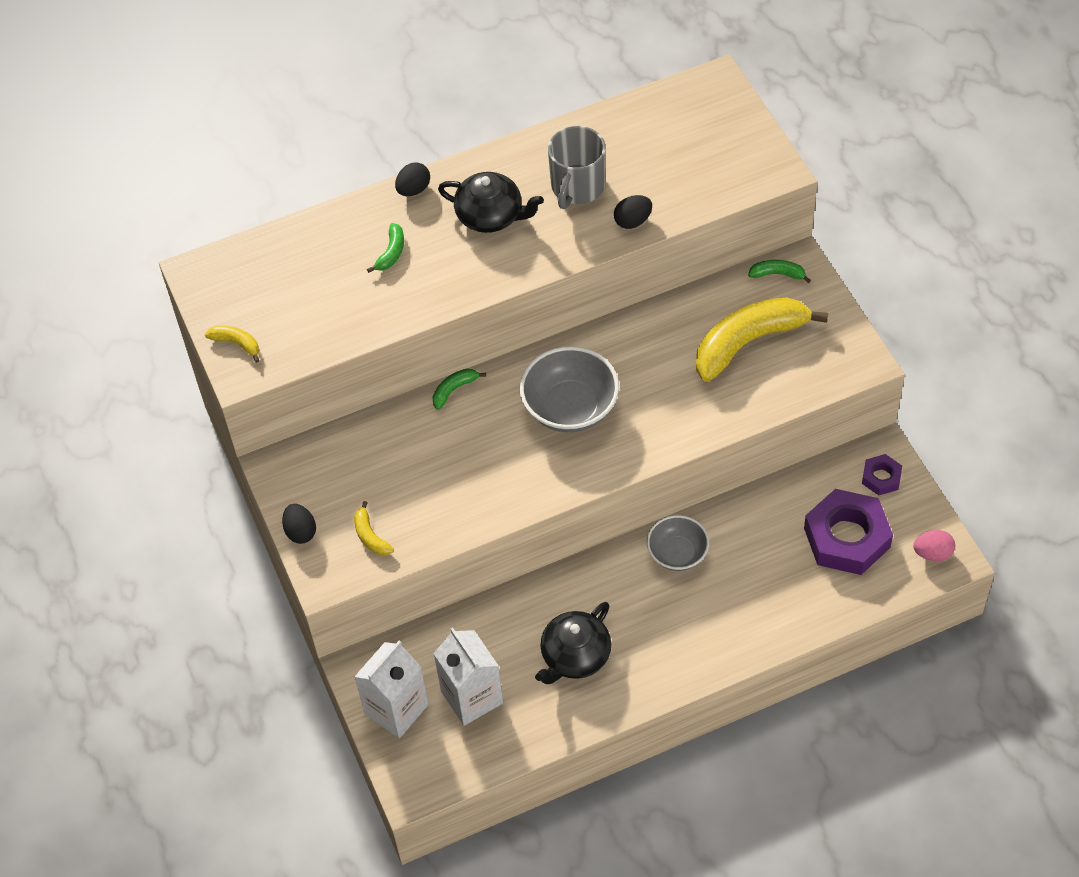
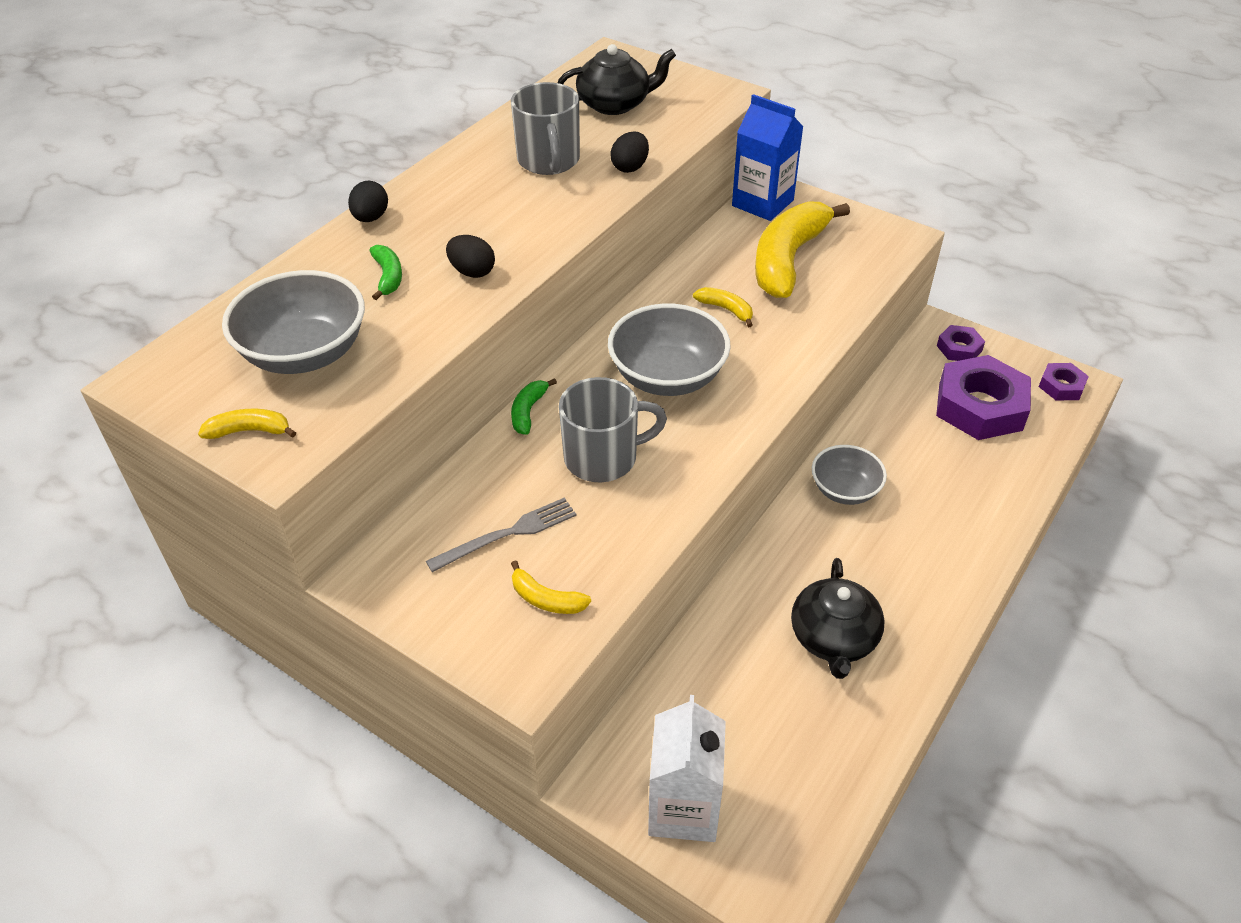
camera: 35 degrees left, 10 degrees down
(300, 532) = (451, 636): black egg -> black egg (472, 272)
(301, 296) = (305, 353): none -> grey bowl
(378, 479) = (507, 534): none -> grey fork
(472, 697) = (760, 743): white carton -> none
(477, 452) = (603, 457): none -> grey mug
(491, 216) = (477, 210): black teapot -> black teapot (615, 104)
(660, 368) = (726, 309): none -> yellow banana
(777, 274) = (762, 203): green banana -> blue carton
(932, 553) = (1061, 386): pink egg -> purple nut

